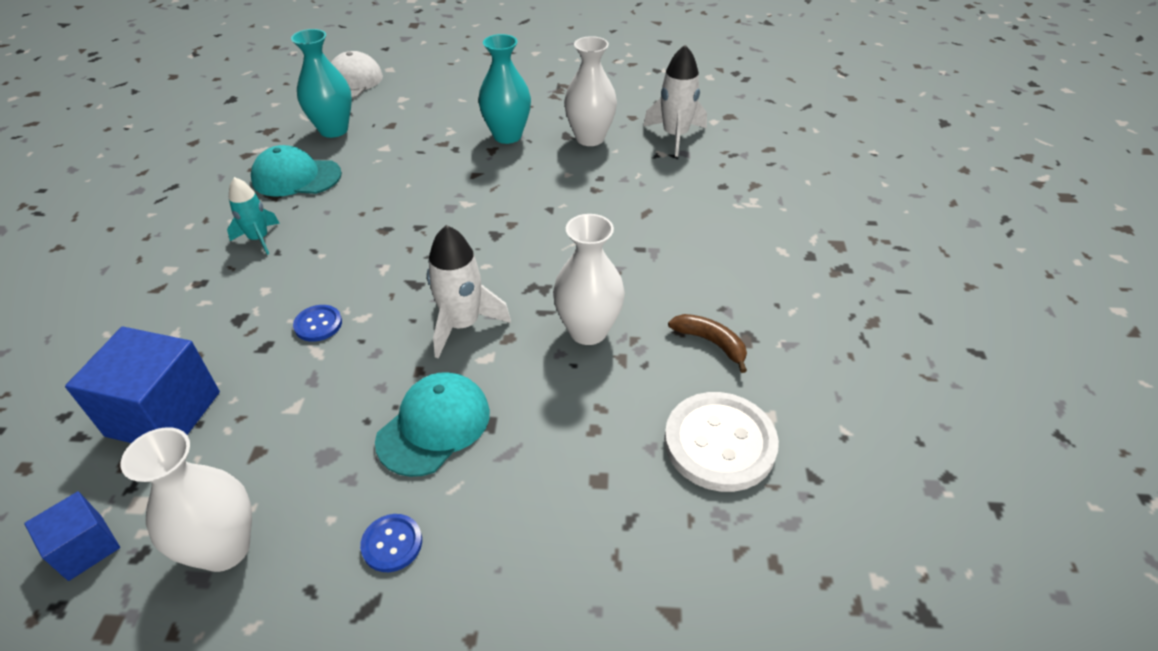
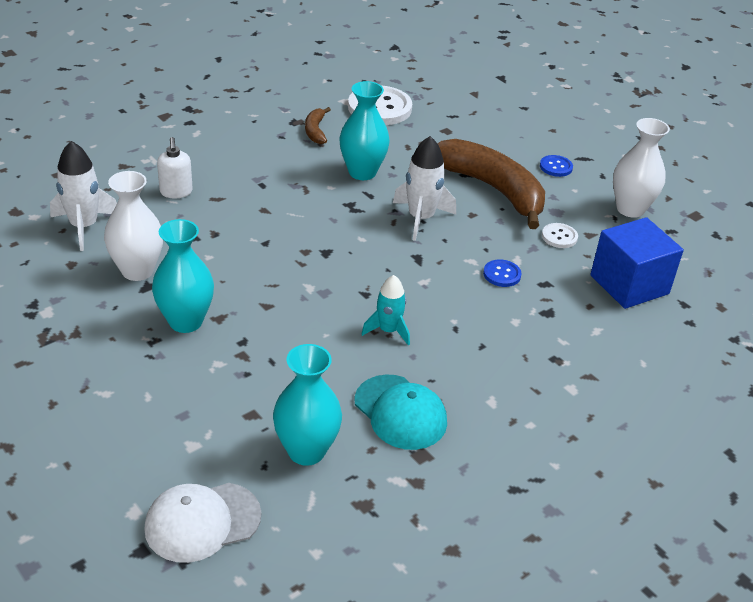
camera: 135 degrees left, 5 degrees down
(85, 548) = (696, 248): blue cube -> none
(259, 239) = (485, 367): turquoise rocket -> turquoise rocket (388, 330)
(293, 418) = (559, 237): none -> white button
(434, 426) = (492, 189): turquoise cap -> brown banana
(588, 331) = (362, 172): white vase -> turquoise vase
(680, 195) = (176, 192): none -> white soap dispenser

